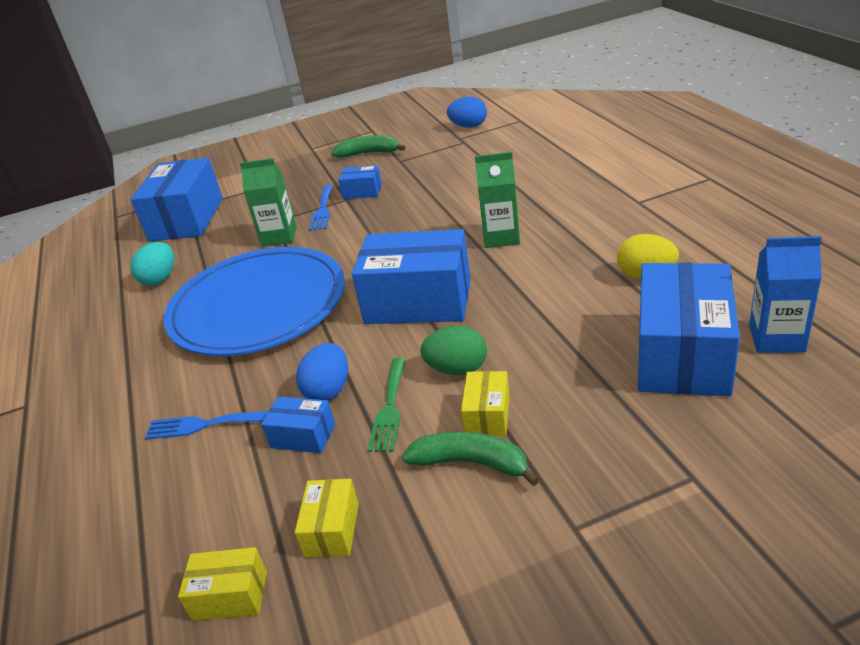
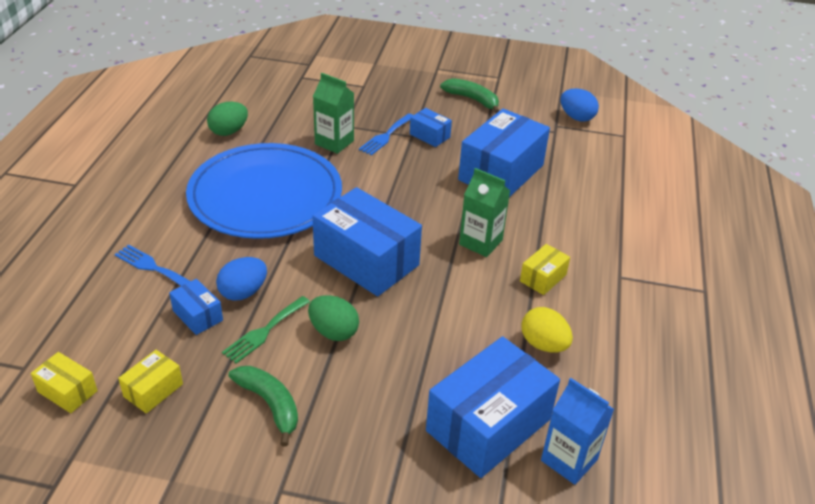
camera: 25 degrees right, 5 degrees up
(160, 279) = (229, 131): turquoise egg -> green egg
(186, 219) = (291, 87): blue box -> blue box (501, 172)
(487, 415) = (315, 379): yellow box -> yellow box (543, 278)

